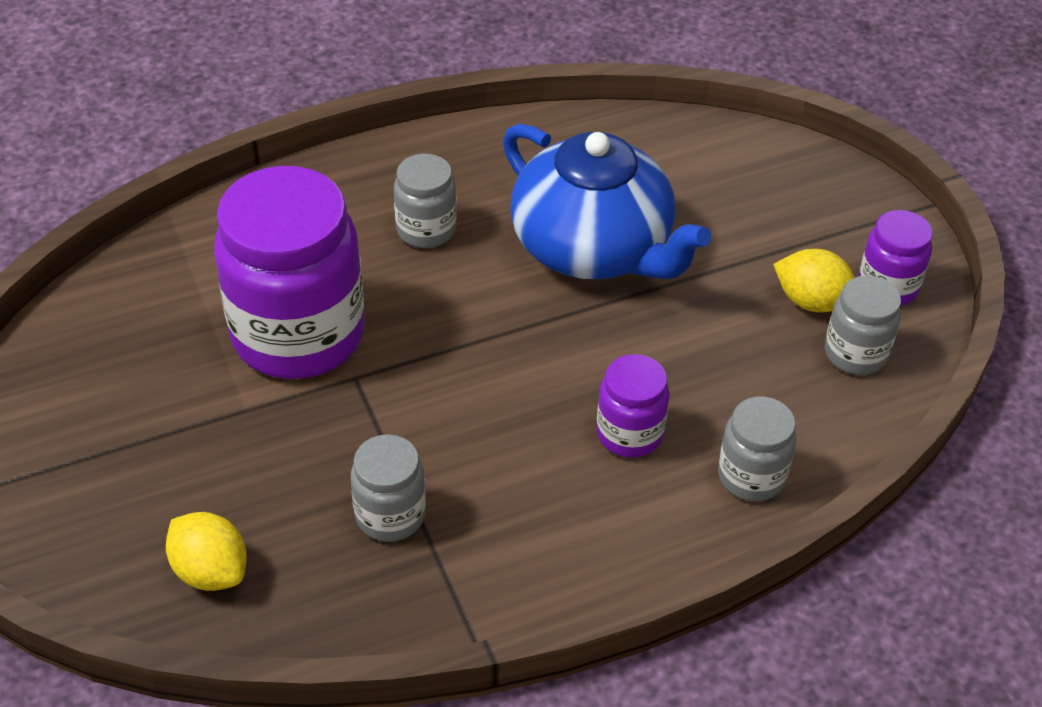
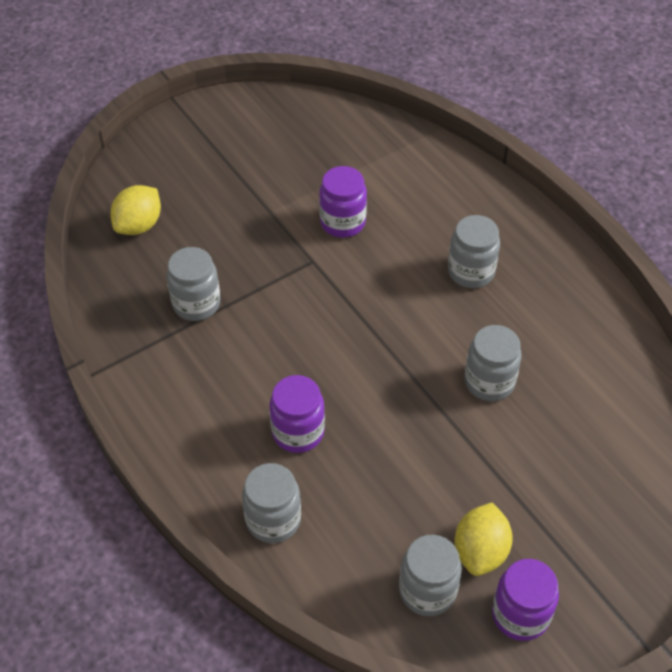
camera: 80 degrees right, 5 degrees up
(298, 335) = (342, 222): purple jar -> purple jar, size x0.48
(594, 248) = (489, 382): blue teapot -> grey jar

